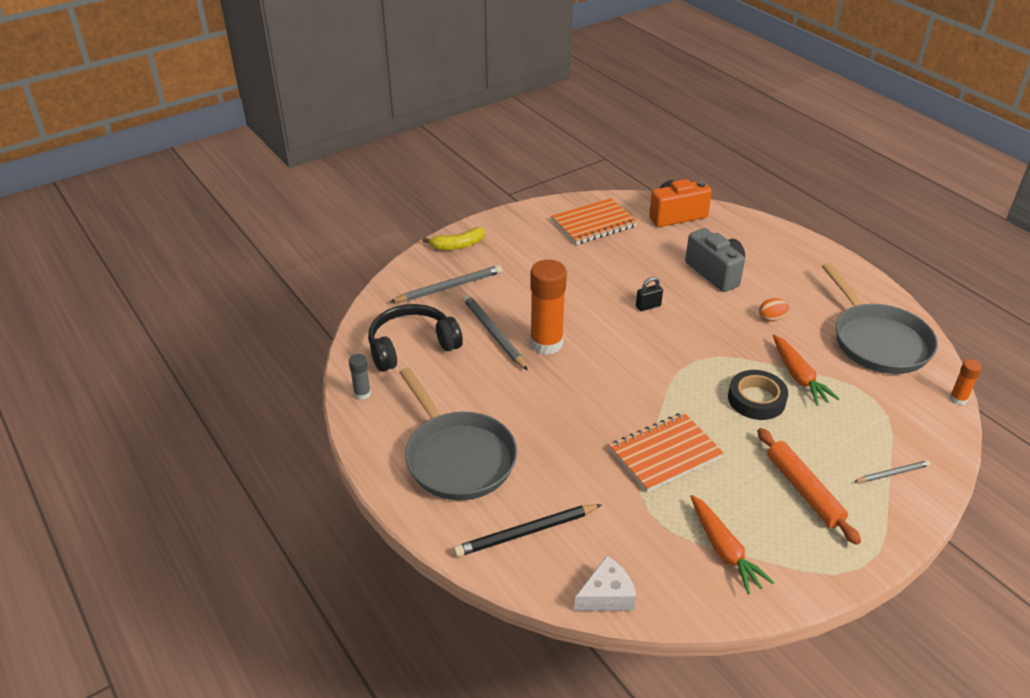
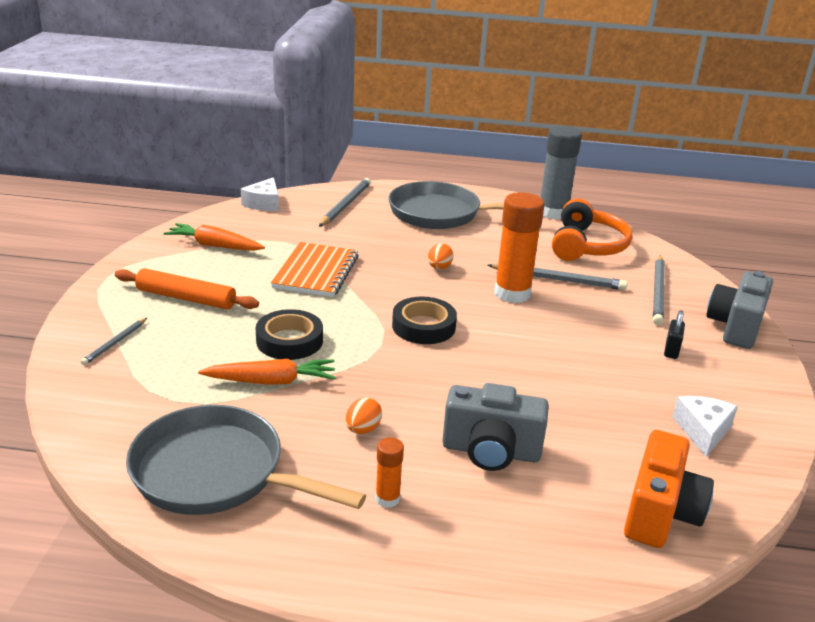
camera: 130 degrees right, 10 degrees down
(362, 394) = (553, 212): grey glue stick -> grey glue stick, size x2.09
(411, 346) = (587, 246): black headphones -> orange headphones
(458, 245) = (735, 327): yellow banana -> grey camera
(526, 533) = (345, 205): black pencil -> grey pencil
(560, 397) = (439, 268): none -> orange egg
(594, 224) = (702, 431): orange notebook -> white cheese
(648, 306) = (493, 369): black padlock -> black padlock (671, 350)
(648, 356) = (423, 326): none -> black tape
(798, 376) = (271, 381): orange carrot -> orange carrot turned 150 degrees clockwise
(958, 399) = (74, 450): orange glue stick -> orange glue stick (387, 498)

